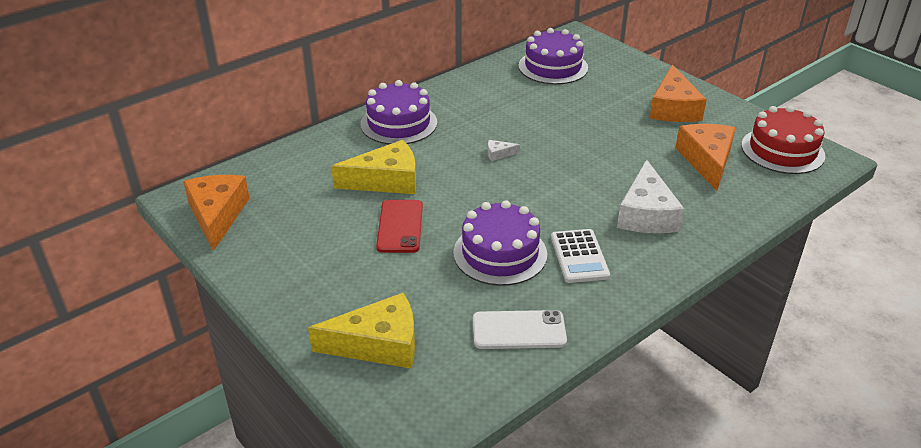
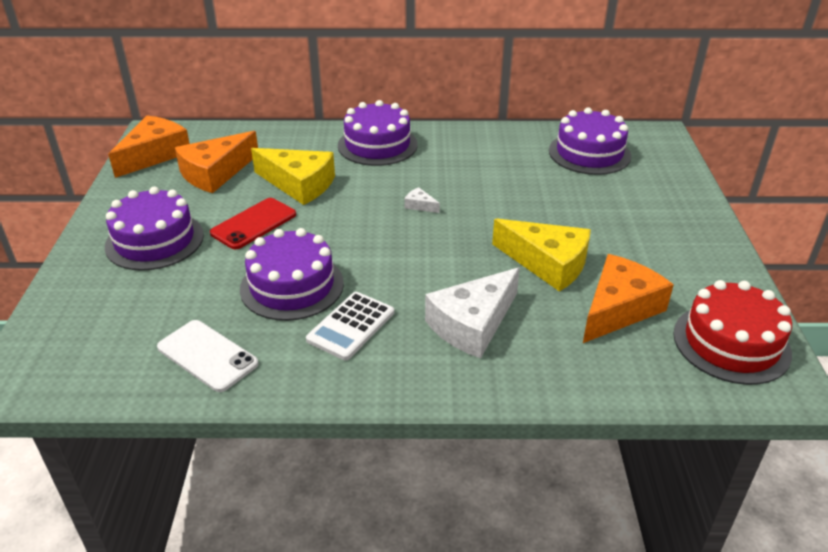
camera: 40 degrees right, 0 degrees up
(341, 279) = (154, 240): none -> purple cake
(378, 344) = (103, 302): yellow cheese -> yellow cheese (547, 263)
(673, 108) = (661, 242): orange cheese -> orange cheese (215, 173)

